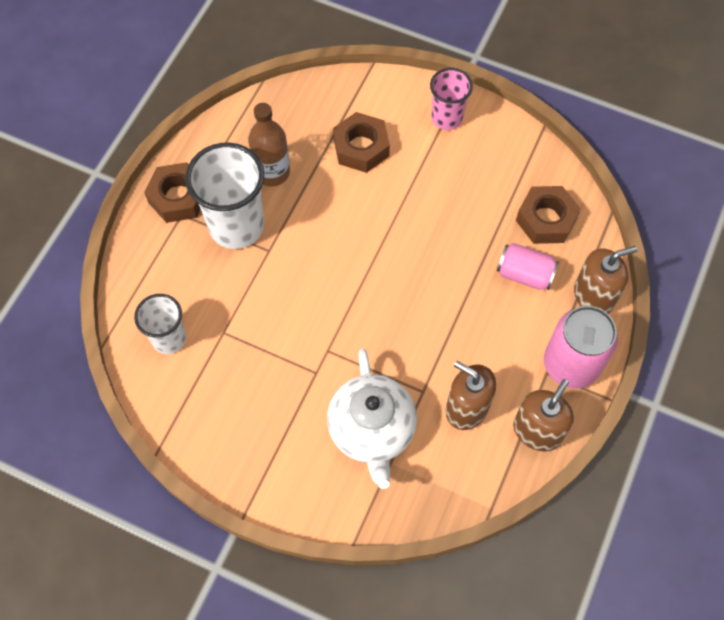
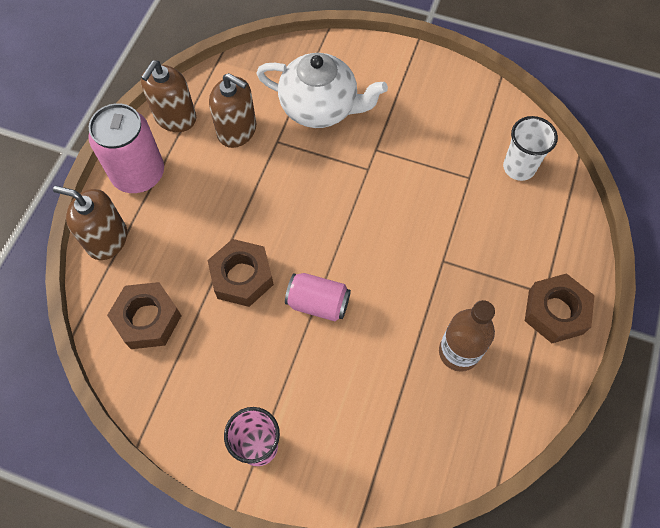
camera: 175 degrees right, 0 degrees up
(236, 226) = (483, 284): white cup -> none
(361, 147) = (360, 394): brown nut -> brown nut (242, 277)
(372, 430) = (320, 107): white teapot -> white teapot turned 120 degrees clockwise
(524, 274) = (176, 256): pink can -> pink can (318, 303)
(594, 296) = (107, 239): brown soap dispenser -> brown soap dispenser turned 45 degrees clockwise

